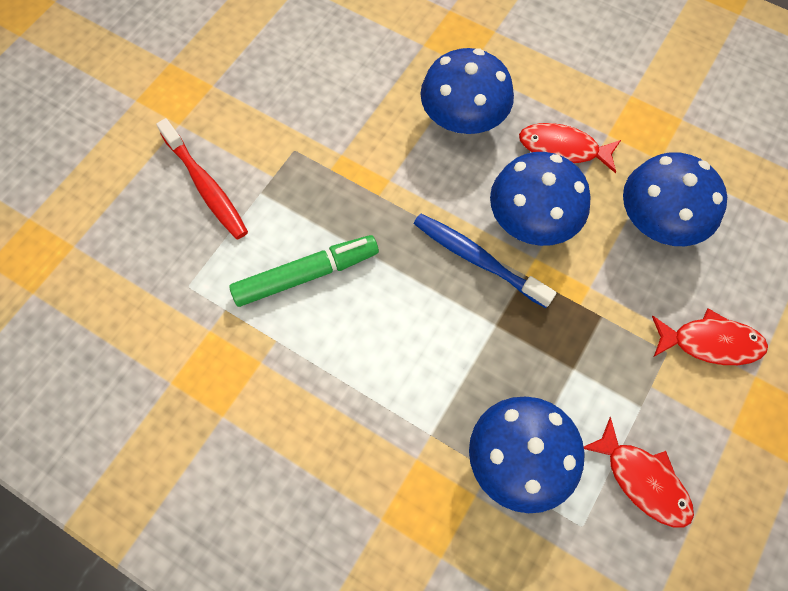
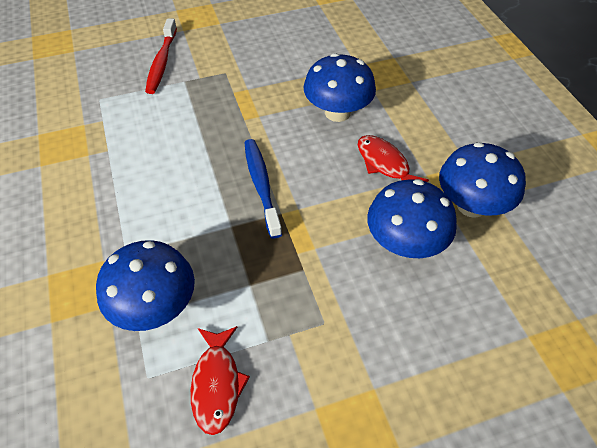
camera: 40 degrees right, 15 degrees down
(306, 275) = (159, 131): green marker -> none
(531, 221) = (318, 188): blue mushroom -> blue mushroom (471, 205)
(710, 342) = (362, 341): red fish -> none

